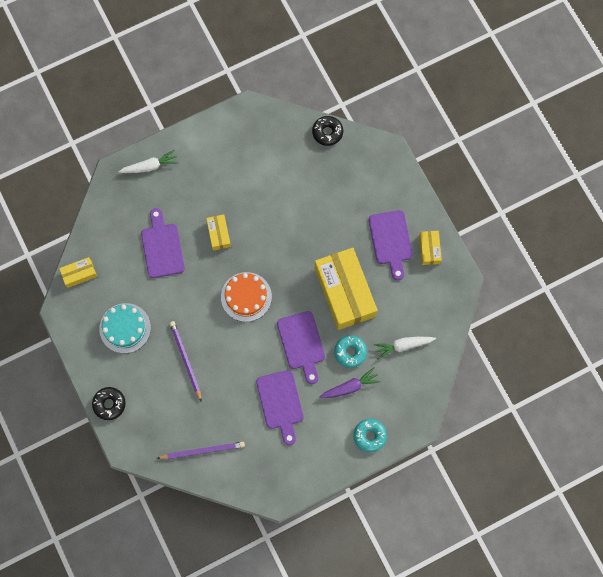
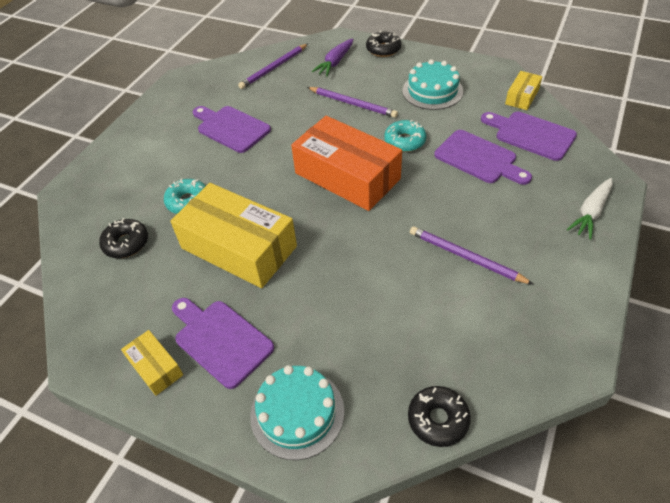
camera: 145 degrees right, 25 degrees down
(219, 234) = (438, 205): yellow box -> none
(238, 192) = (465, 257): none -> purple pencil
(246, 297) = (347, 176): orange cake -> orange box
(302, 343) = (249, 177): purple cutting board -> purple cutting board (531, 134)
(350, 387) = (166, 176): purple carrot -> purple carrot (335, 62)
(369, 436) = (117, 156): turquoise donut -> turquoise donut (404, 141)
(381, 179) = (297, 412): none -> turquoise cake
(403, 346) = (126, 243): white carrot -> black donut

